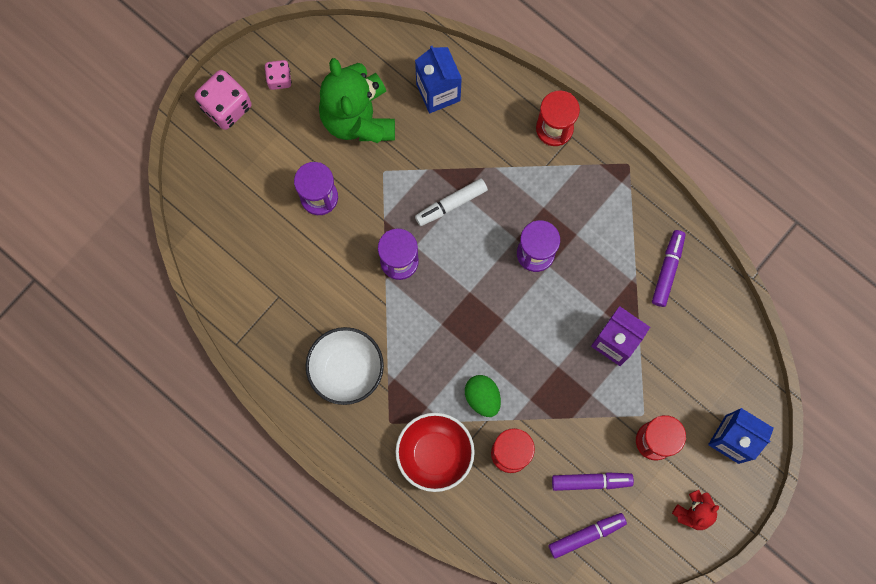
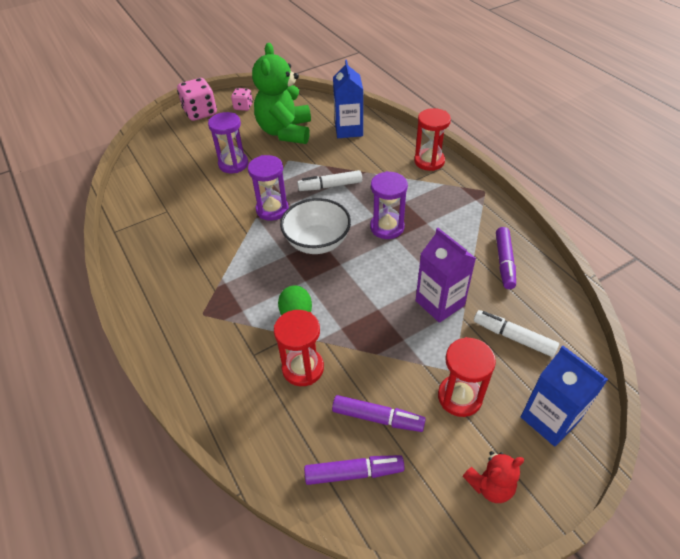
camera: 20 degrees right, 30 degrees down
(346, 369) = (189, 267): white bowl -> white bowl (317, 242)
(435, 454) = (229, 349): red bowl -> none
(667, 270) = (504, 262): purple marker -> purple marker turned 150 degrees clockwise
(690, 363) = (513, 337): none -> white marker

